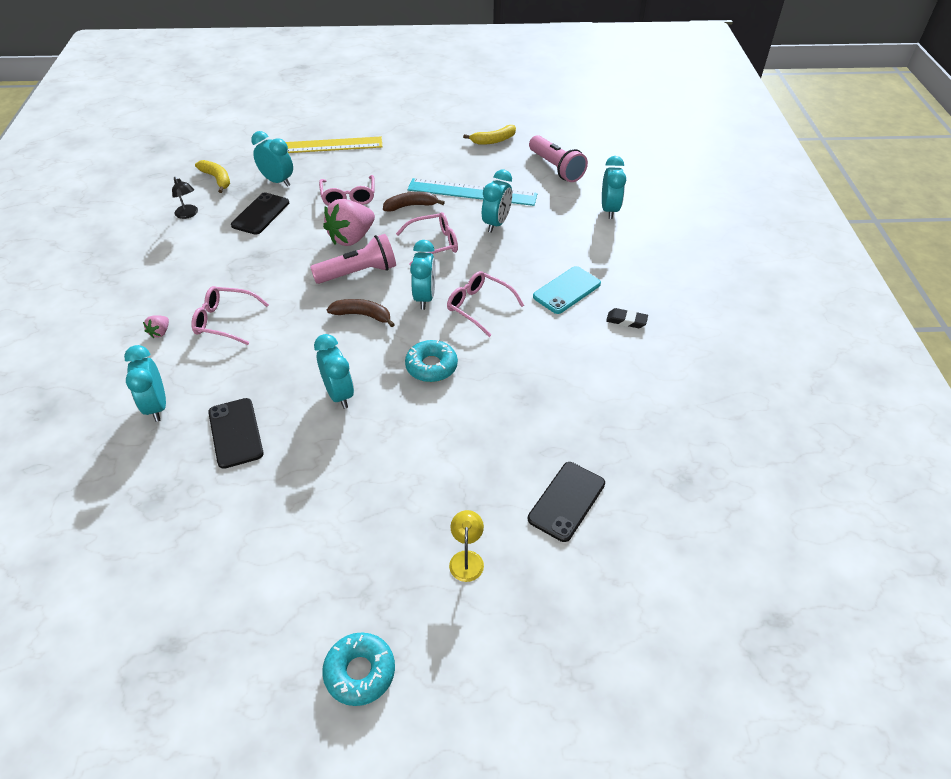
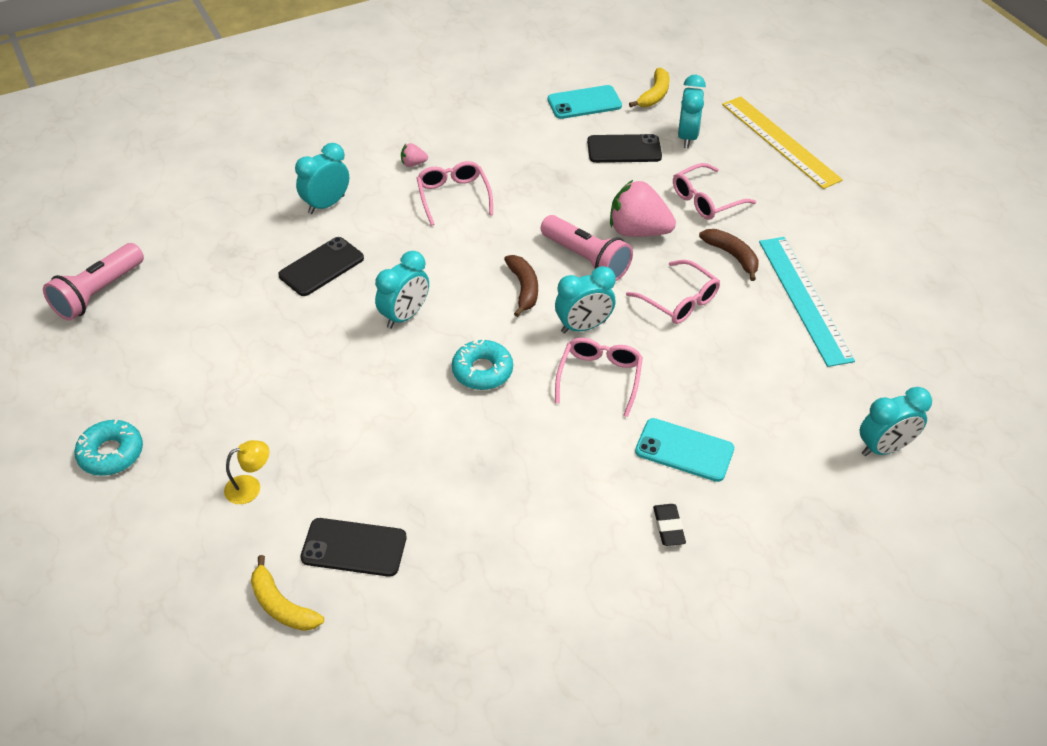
camera: 65 degrees right, 0 degrees up
(188, 214) = (584, 103): black lamp -> turquoise phone
(493, 140) = (934, 281): yellow banana -> yellow banana (282, 605)
(496, 224) = (760, 342): turquoise clock -> none
(556, 168) = (930, 363): pink flashlight -> pink flashlight (98, 293)

